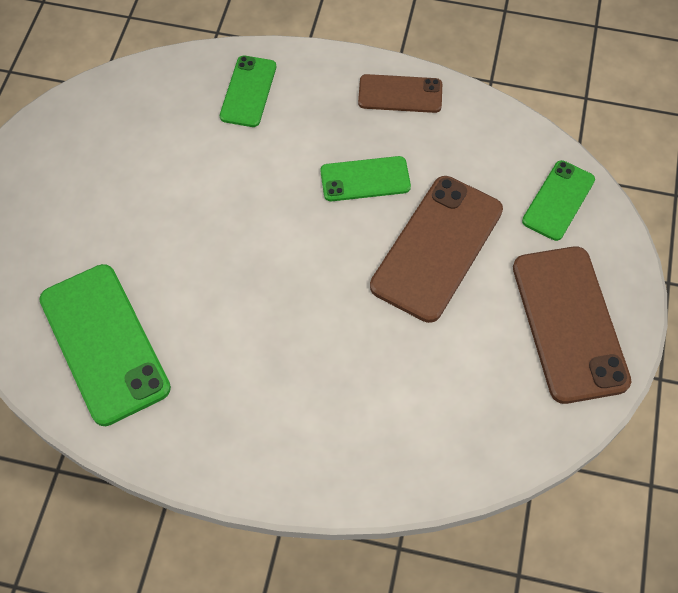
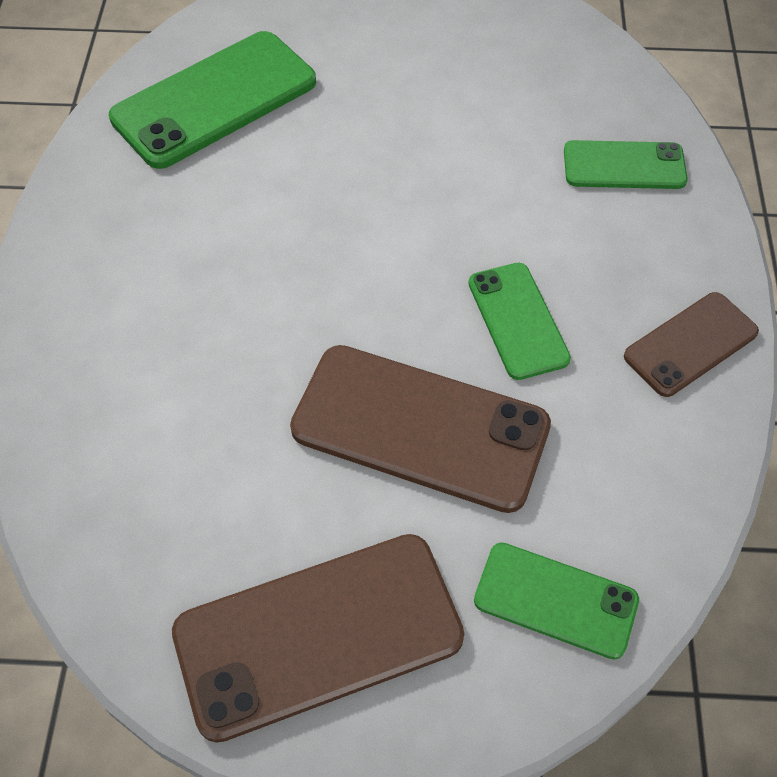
camera: 80 degrees right, 5 degrees down
(400, 94) = (691, 344): brown phone -> brown phone turned 60 degrees clockwise

